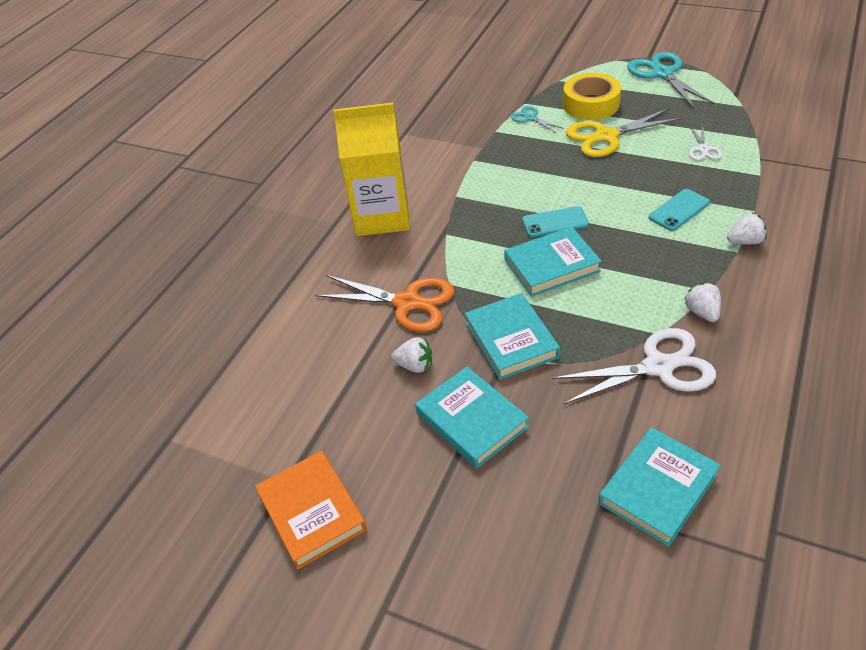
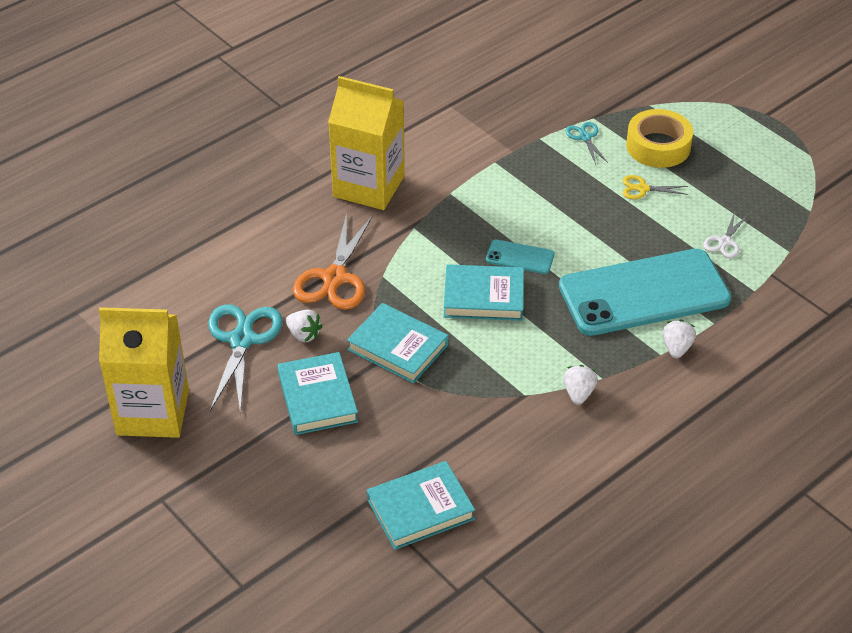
camera: 20 degrees right, 0 degrees up
(312, 512) = (153, 412): orange book -> yellow carton
(407, 303) = (335, 278): orange scissors -> orange scissors turned 60 degrees clockwise
(511, 340) = (397, 347): turquoise book -> turquoise book turned 60 degrees counterclockwise
(606, 136) = (642, 189): yellow scissors -> yellow scissors, size x0.51
(658, 367) = (501, 421): white scissors -> none
(662, 74) = (762, 140): turquoise scissors -> turquoise scissors (242, 340)
(679, 210) = (644, 293): turquoise phone -> turquoise phone, size x2.40
(745, 241) = (676, 348): white strawberry -> white strawberry turned 90 degrees counterclockwise

